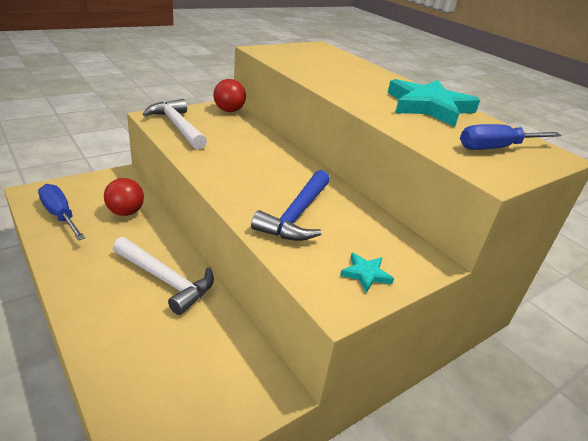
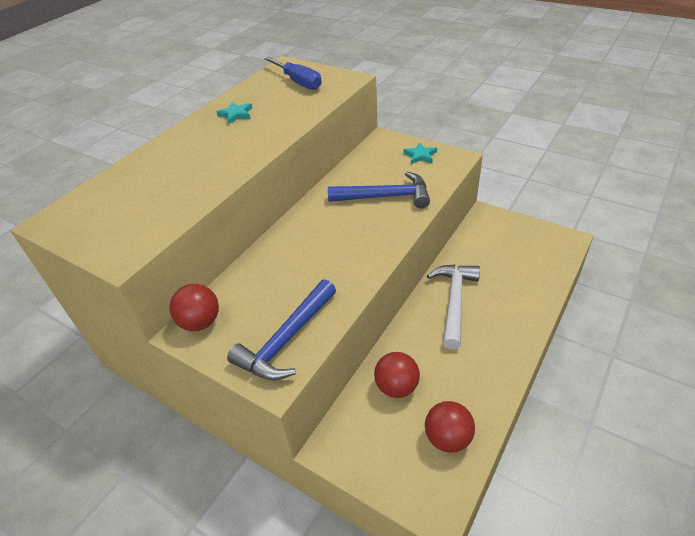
camera: 105 degrees left, 10 degrees up
(60, 215) = (448, 438): blue screwdriver -> red ball
(177, 126) = (286, 340): white hammer -> blue hammer
(429, 107) = (236, 114): turquoise star -> turquoise star, size x0.43

